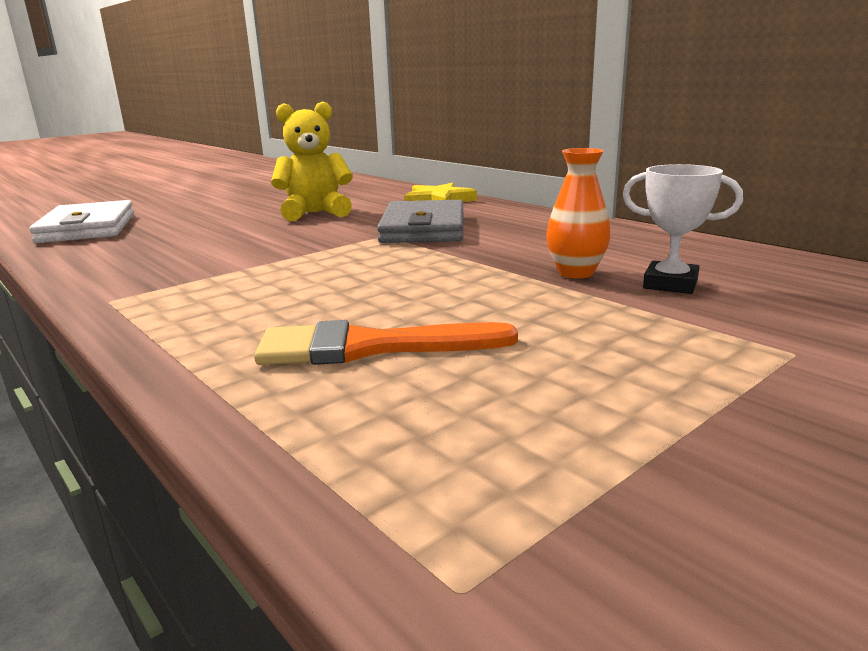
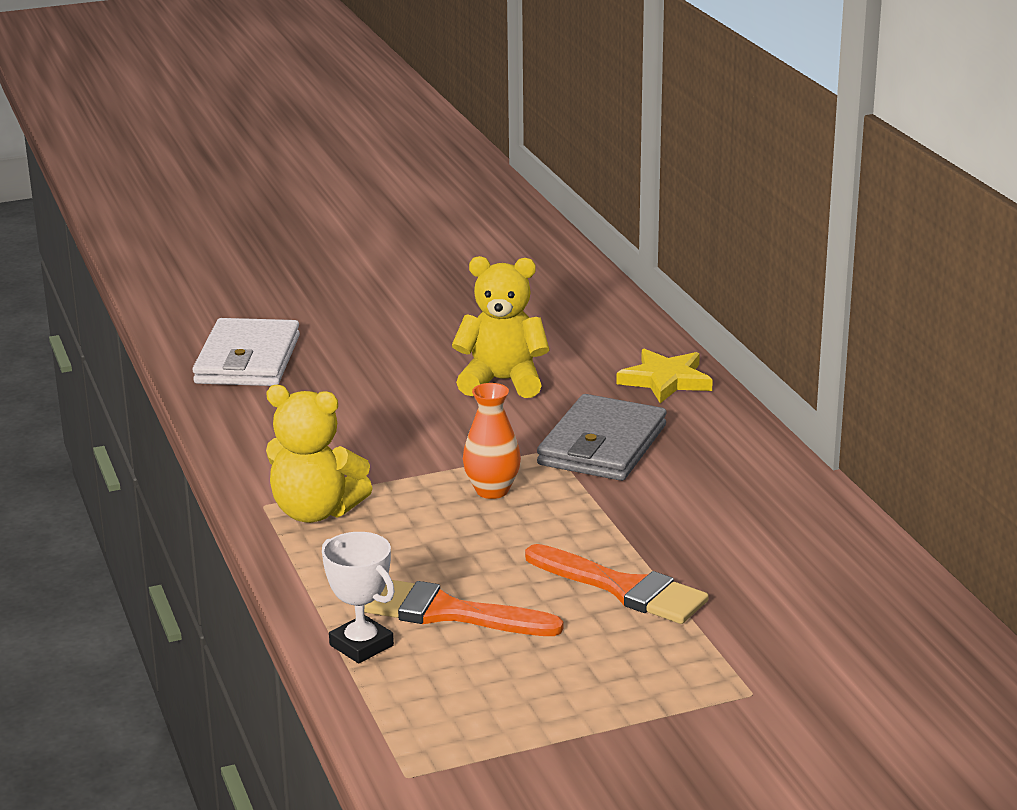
camera: 20 degrees right, 5 degrees up
(171, 297) = (315, 512): none -> yellow teddy bear
(541, 298) = (623, 588): none -> orange brush
(576, 273) = (688, 561): orange vase -> orange vase (492, 490)
(670, 284) = (755, 597): white trophy -> white trophy (361, 645)

